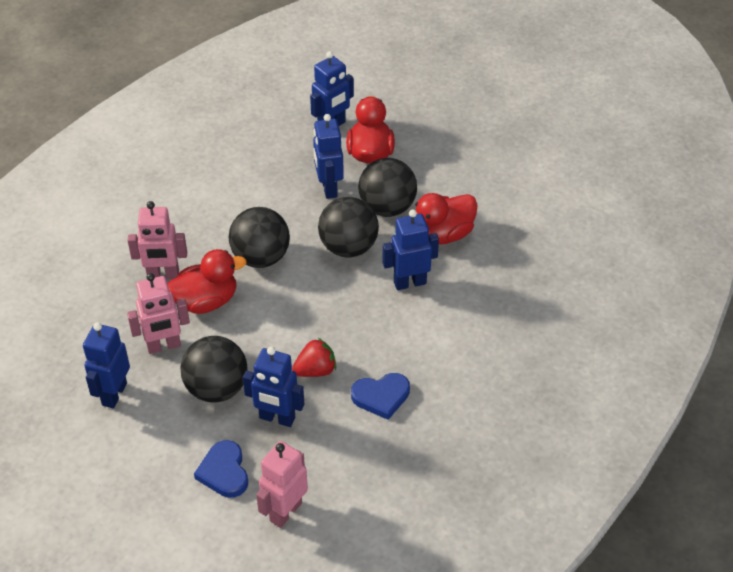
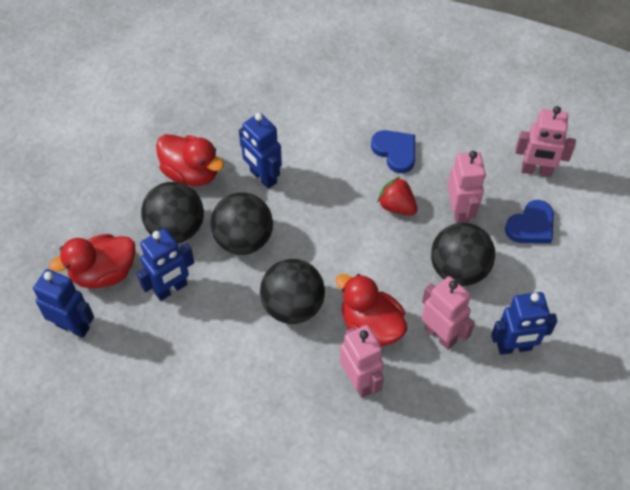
camera: 115 degrees left, 10 degrees up
(277, 418) = (460, 212): blue robot -> pink robot

